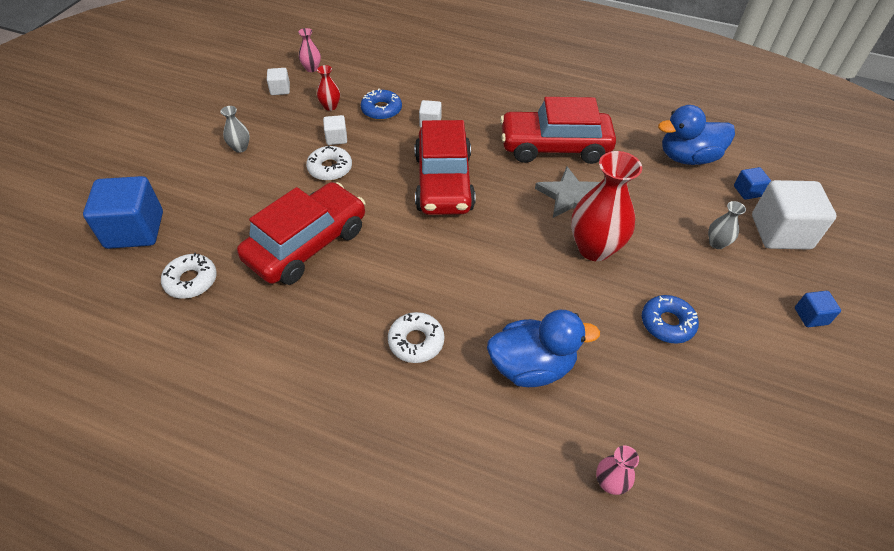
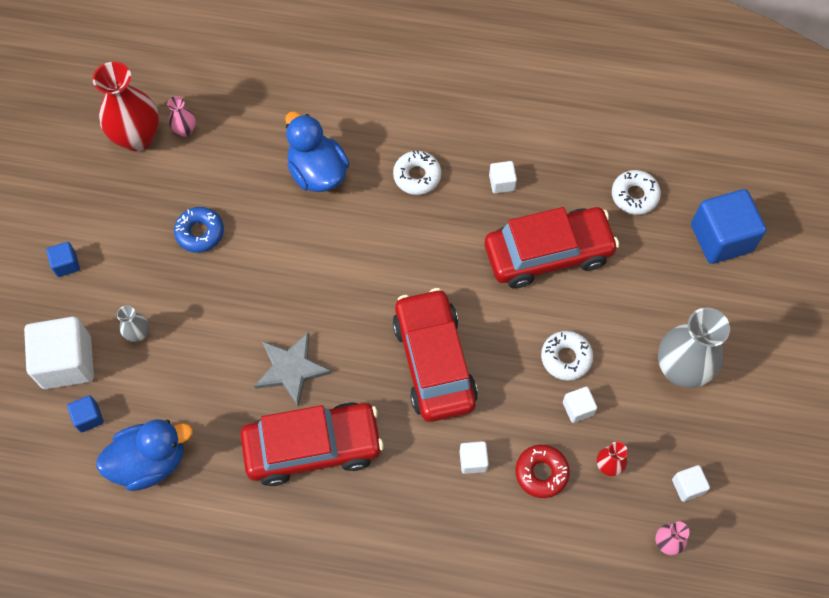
camera: 170 degrees right, 15 degrees up
(240, 148) = (681, 369): grey vase -> grey vase, size x2.14
(307, 244) = (548, 253): red car -> red car turned 135 degrees counterclockwise
(324, 318) = (502, 183): none -> white cube
(381, 110) = (541, 473): blue donut -> red donut
(531, 366) = (317, 172): blue duck -> blue duck turned 75 degrees clockwise
(594, 248) = (265, 303): red vase -> red vase (137, 137)
(610, 483) = (255, 99): pink vase -> pink vase (185, 130)

